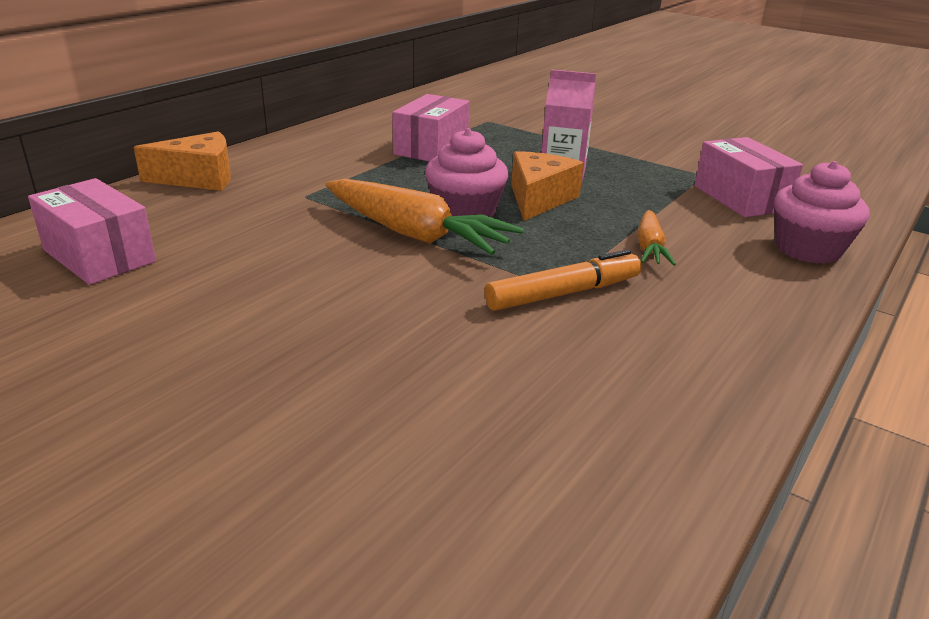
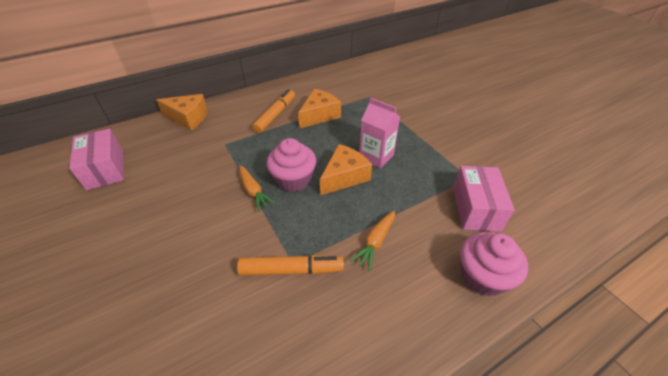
camera: 25 degrees right, 15 degrees up
(357, 156) = (275, 115): none -> orange marker
(415, 234) = (253, 191): orange carrot -> orange carrot, size x0.53
(431, 148) = (319, 115): pink box -> orange cheese

